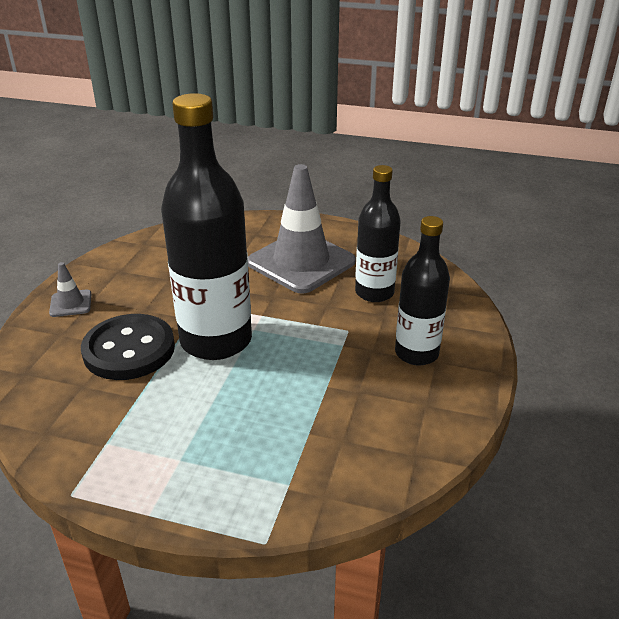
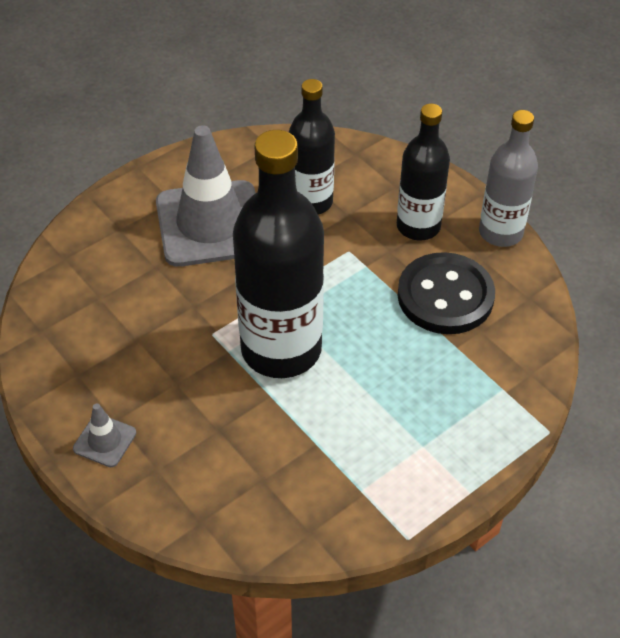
camera: 55 degrees left, 15 degrees up
(129, 349) = (236, 421): black button -> black button (445, 296)
(469, 402) = (500, 232): none -> grey bottle

